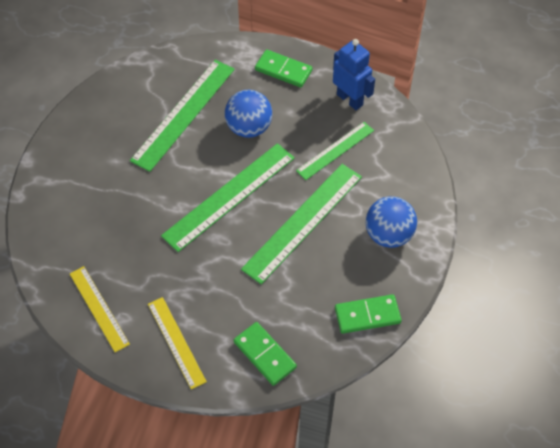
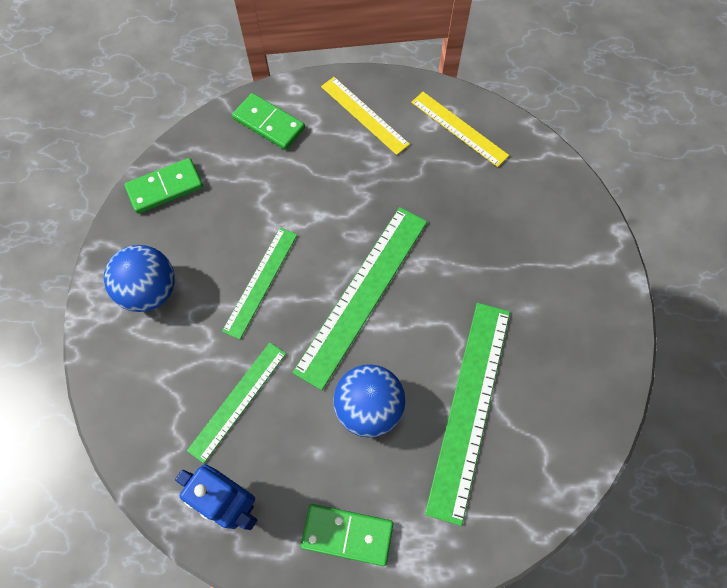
camera: 165 degrees right, 10 degrees up
(302, 222) = (261, 282): green ruler -> green ruler, size x0.60

